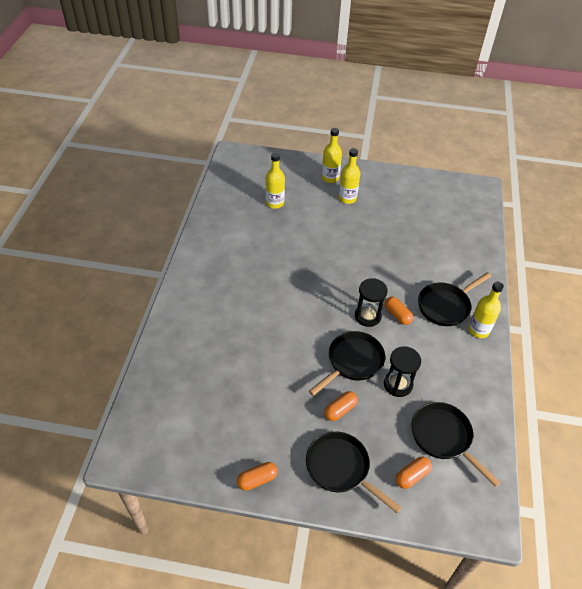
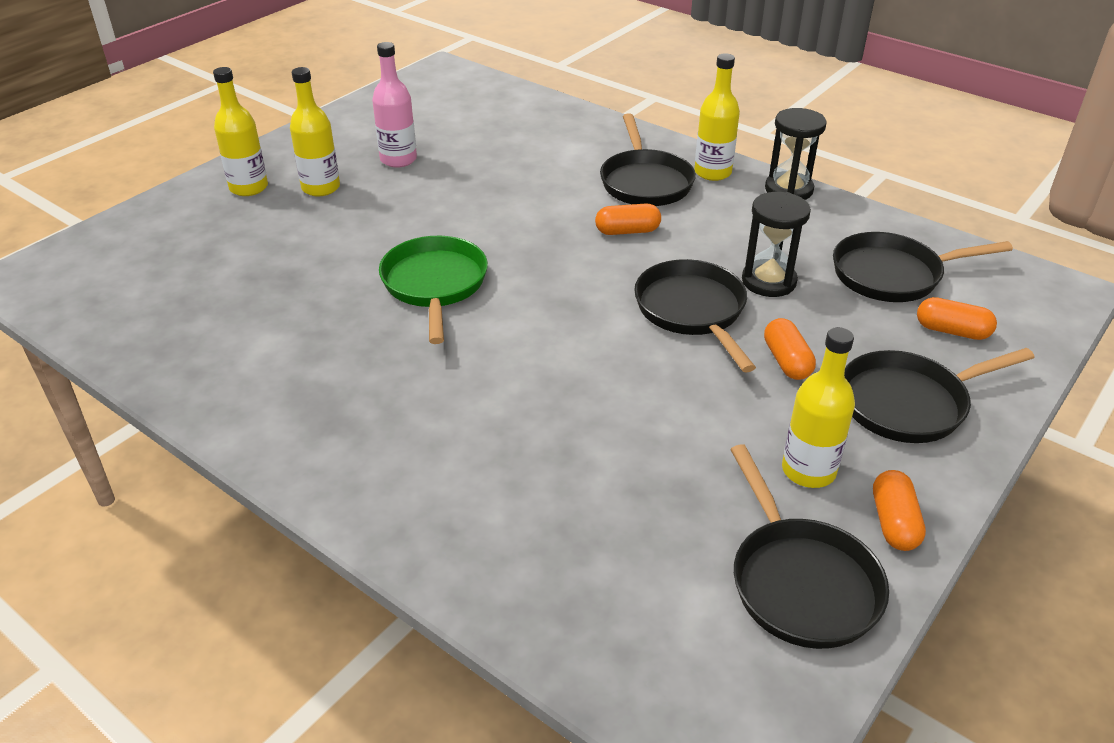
camera: 60 degrees left, 10 degrees down
(206, 453) = (800, 582): none -> black pan
(275, 203) = (232, 270): yellow bottle -> yellow bottle (808, 471)
(308, 266) = (435, 285): none -> green pan
(367, 316) = (606, 261): black hourglass -> black hourglass (788, 190)
(389, 211) = (398, 159): none -> pink bottle
(412, 476) = (952, 331): orange capsule -> orange capsule turned 60 degrees counterclockwise

